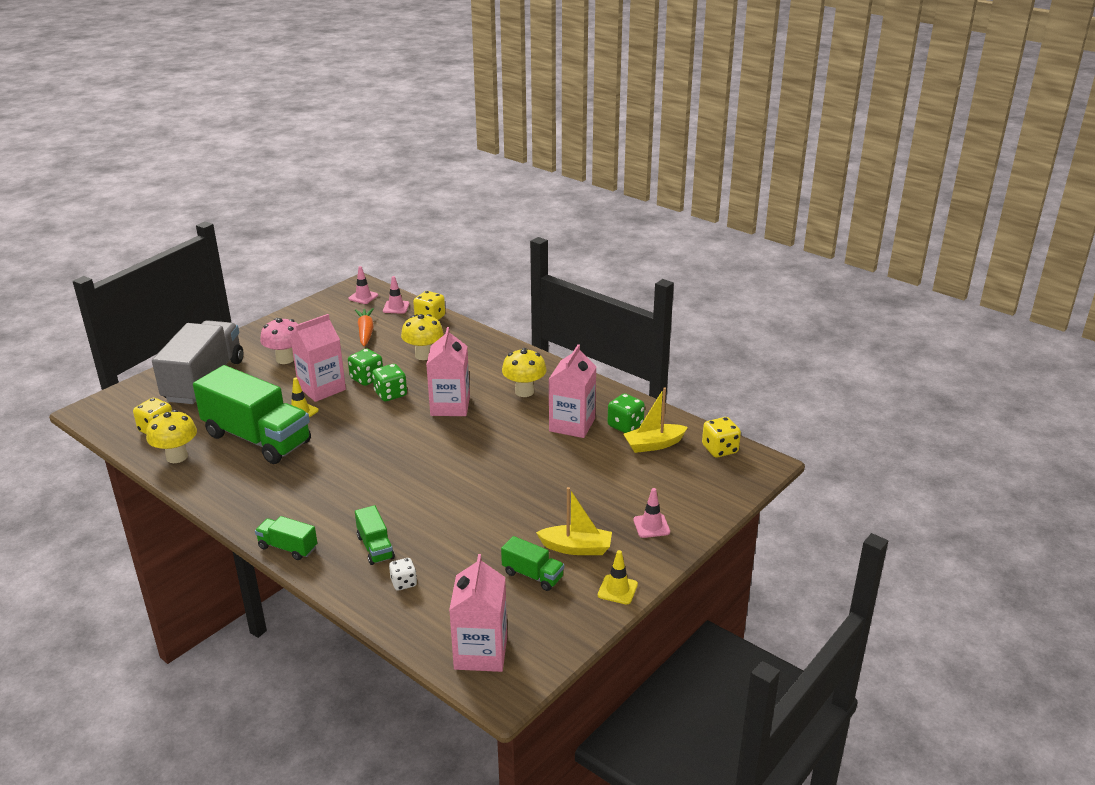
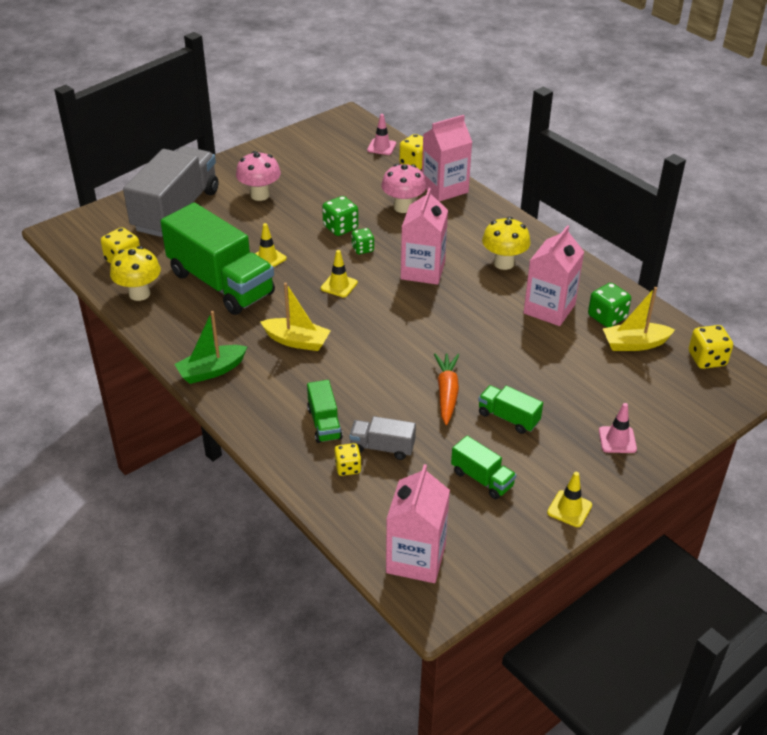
camera: 10 degrees right, 10 degrees up
(258, 515) = (211, 371): none -> green boat
(288, 548) = (236, 411): green truck -> green truck (508, 418)
(322, 388) = (293, 234): pink carton -> pink carton (444, 188)
(363, 297) = (349, 131): pink traffic cone -> none
(365, 332) = (346, 173): orange carrot -> orange carrot (447, 393)
(372, 427) = (339, 285): none -> yellow traffic cone
(390, 394) = (362, 249): green dice -> green dice, size x0.67
(404, 583) = (348, 468): white dice -> yellow dice
(424, 355) = (403, 207): yellow mushroom -> pink mushroom
(434, 561) = (382, 447): none -> grey truck
(576, 548) = (533, 454): yellow boat -> yellow boat (297, 341)

